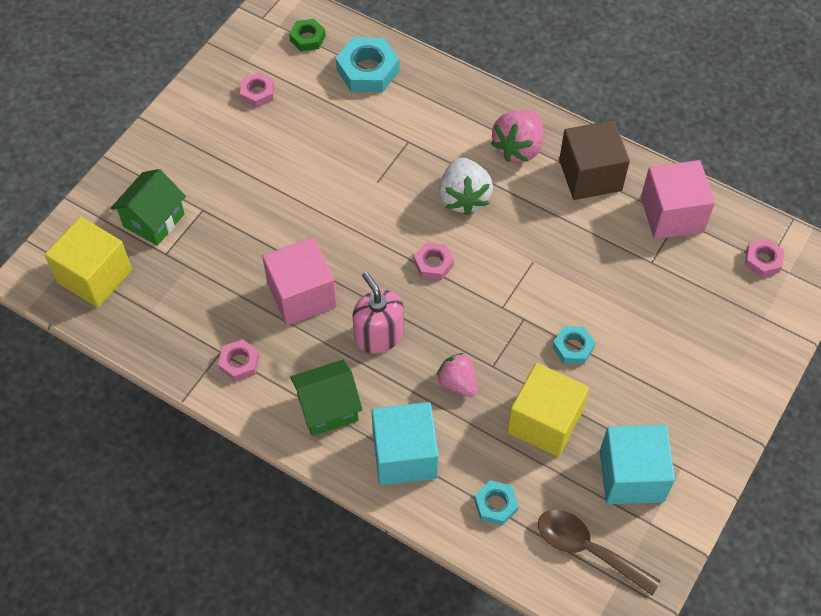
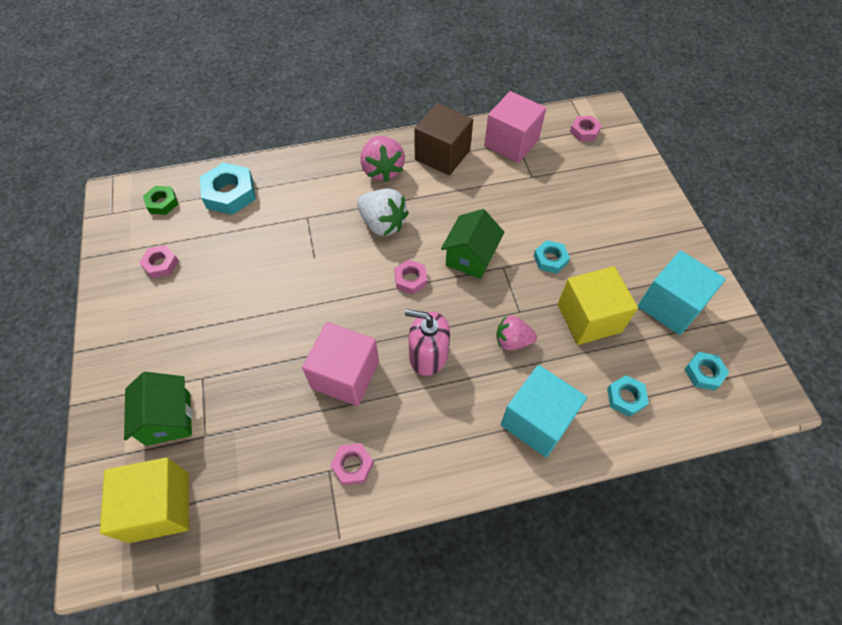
camera: 45 degrees left, 0 degrees up
(328, 408) = (451, 438): green house -> green house (470, 257)
(587, 549) = (704, 373): brown spoon -> turquoise nut

